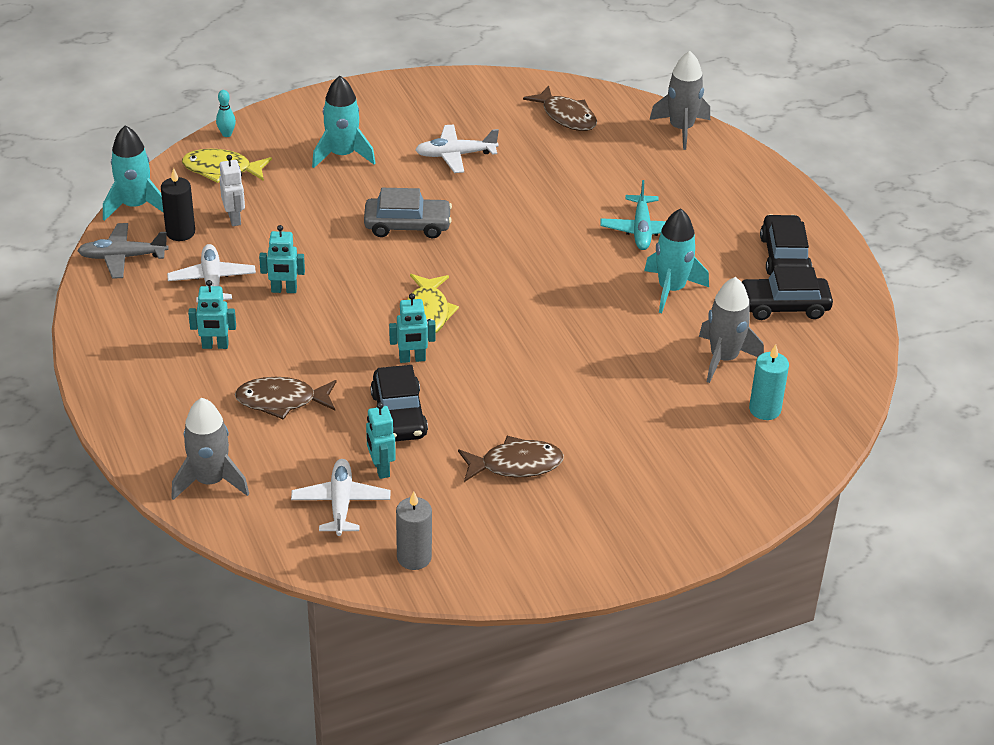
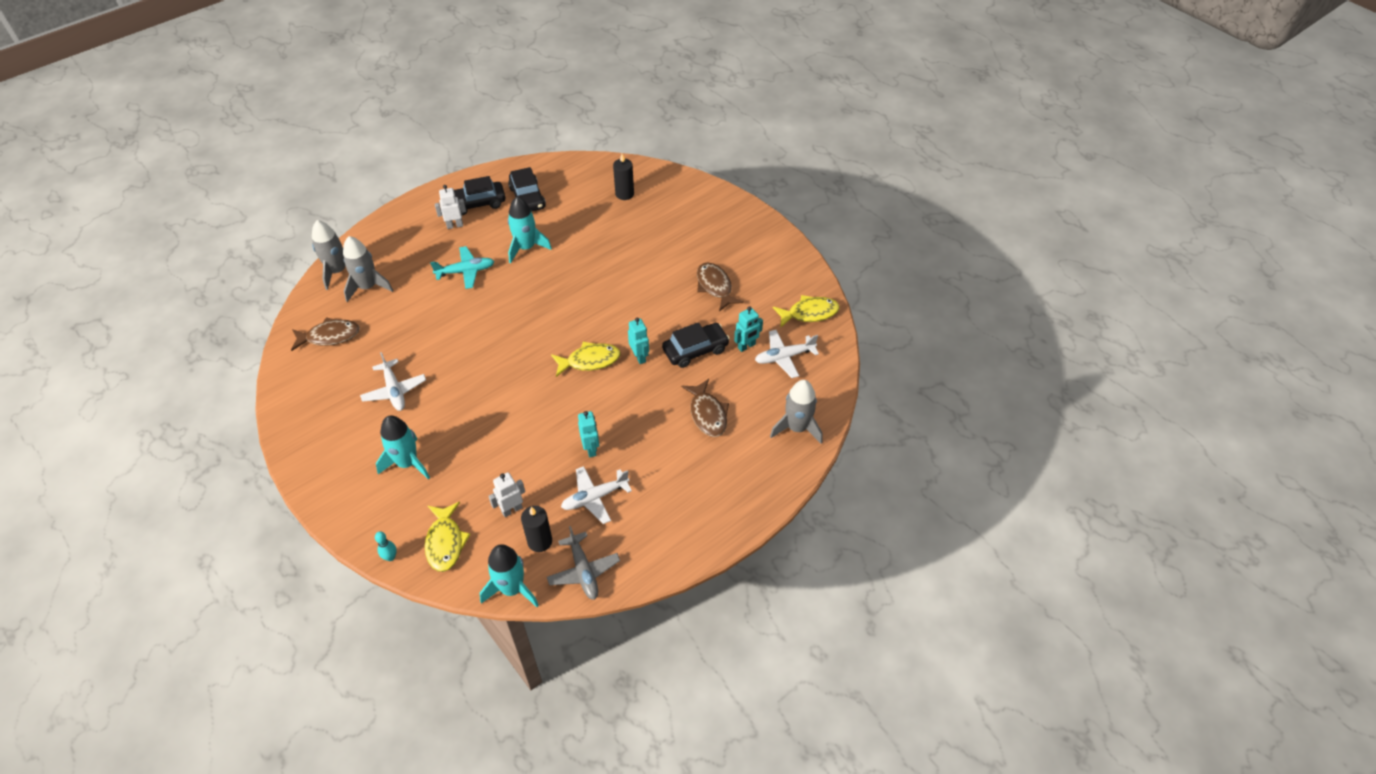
camera: 105 degrees left, 10 degrees up
(215, 346) = (667, 470): turquoise robot -> none
(407, 225) = (492, 397): grey car -> none
(414, 557) = (809, 313): grey candle -> yellow fish
(566, 116) = (330, 336): brown fish -> brown fish turned 45 degrees clockwise
(723, 358) = (586, 216): grey rocket -> grey rocket (368, 287)
(741, 231) = (455, 225): none -> white robot
(764, 409) = (624, 194): turquoise candle -> black candle

